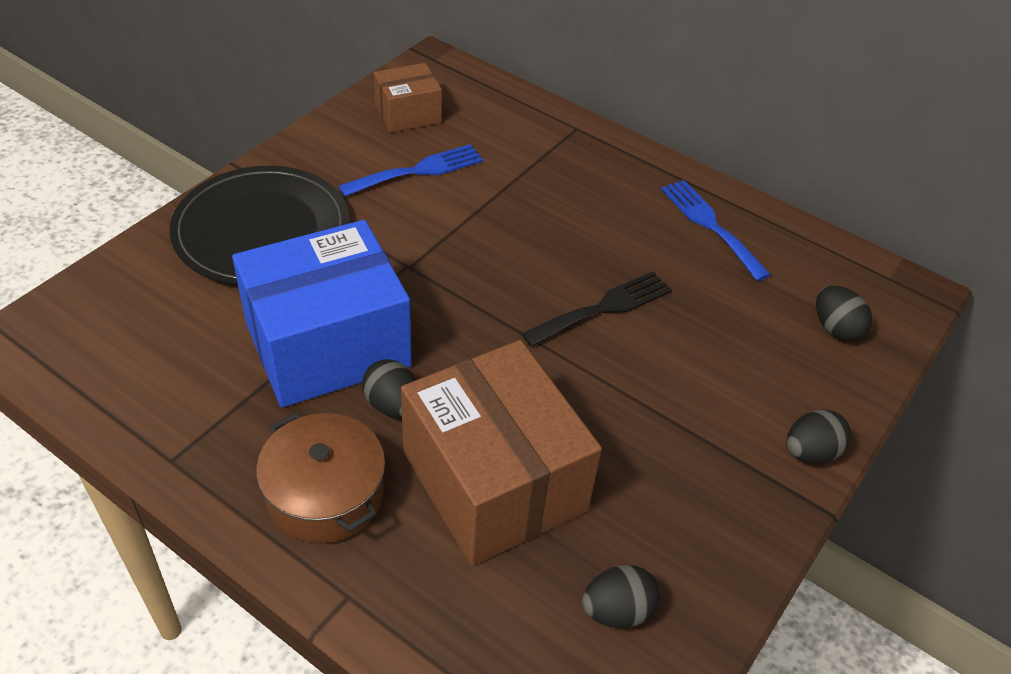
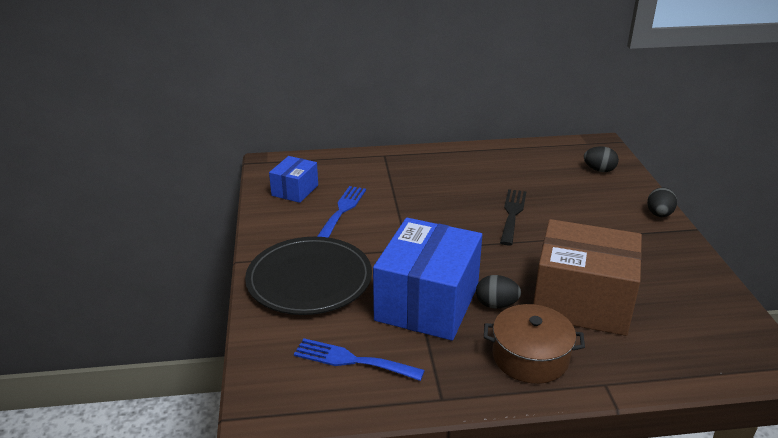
camera: 40 degrees left, 15 degrees down
(408, 114) = (295, 190): brown box -> blue box
(617, 610) = (694, 309): black egg -> none
(710, 225) = (499, 161): blue fork -> blue fork (352, 360)

